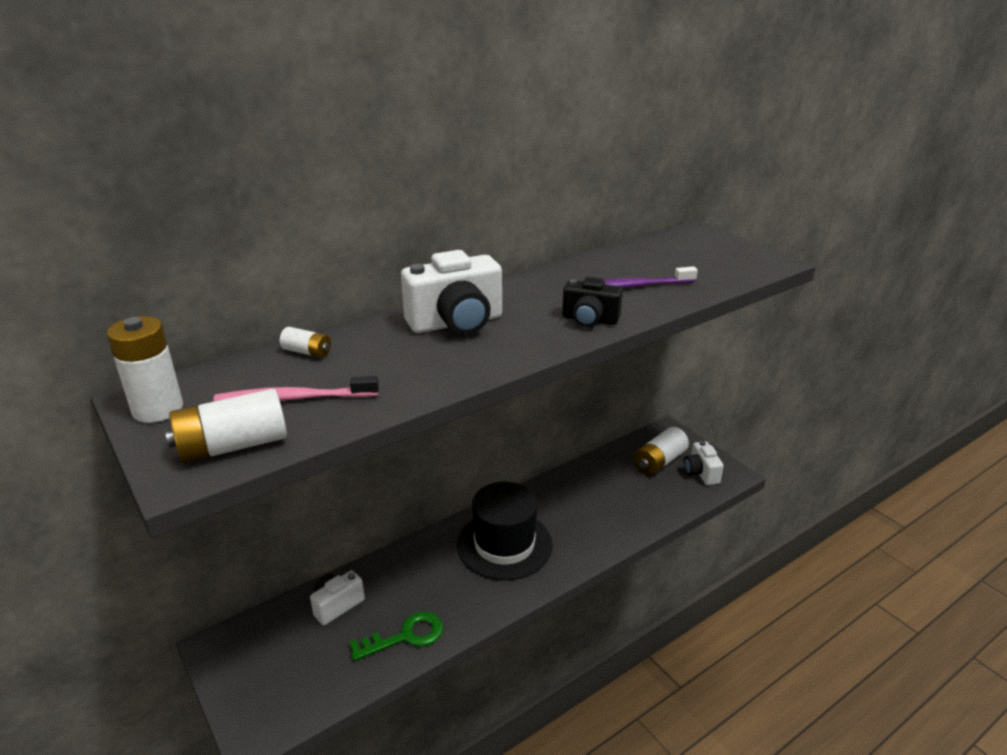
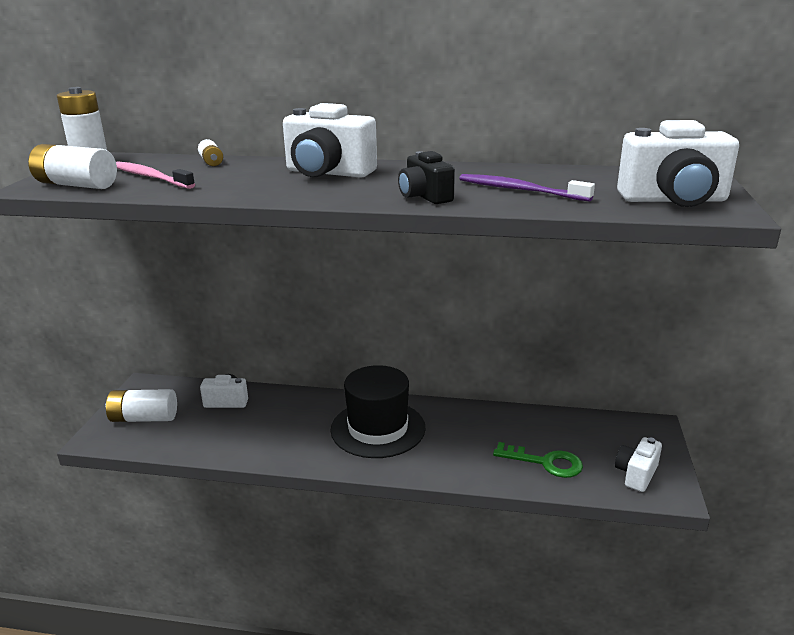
camera: 45 degrees right, 5 degrees down
(405, 636) = (234, 442): green key -> green key (545, 462)
(659, 462) = (605, 444): white battery -> white battery (144, 418)
(731, 262) = (673, 200): none -> white camera

